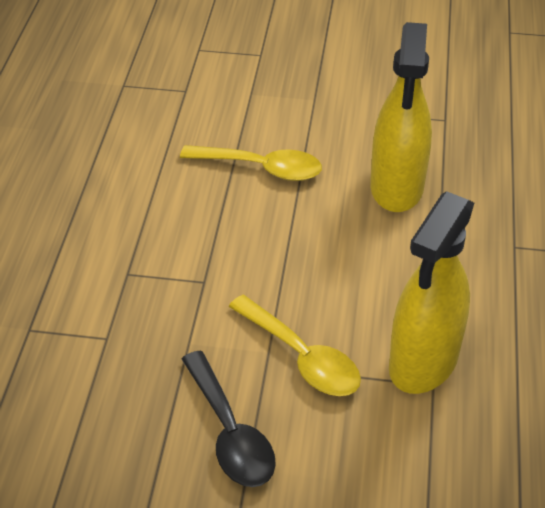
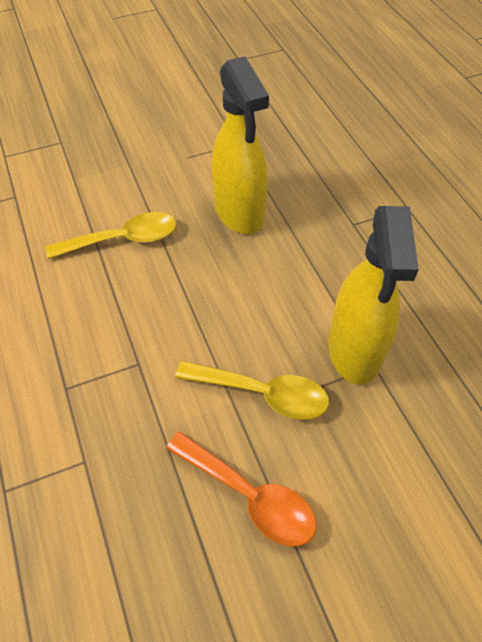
camera: 30 degrees left, 10 degrees up
(230, 433) = (250, 496): black spoon -> orange spoon

